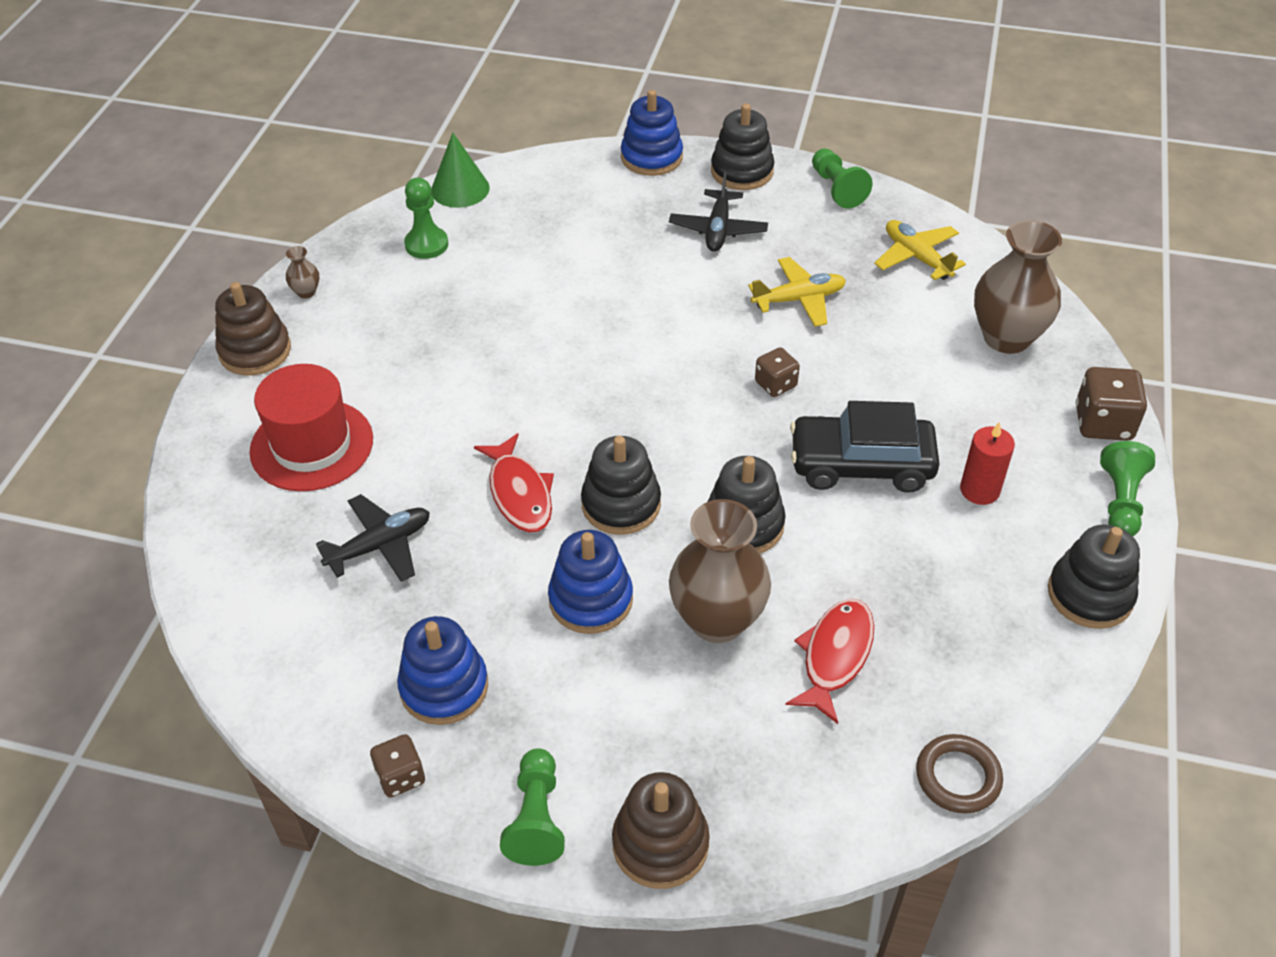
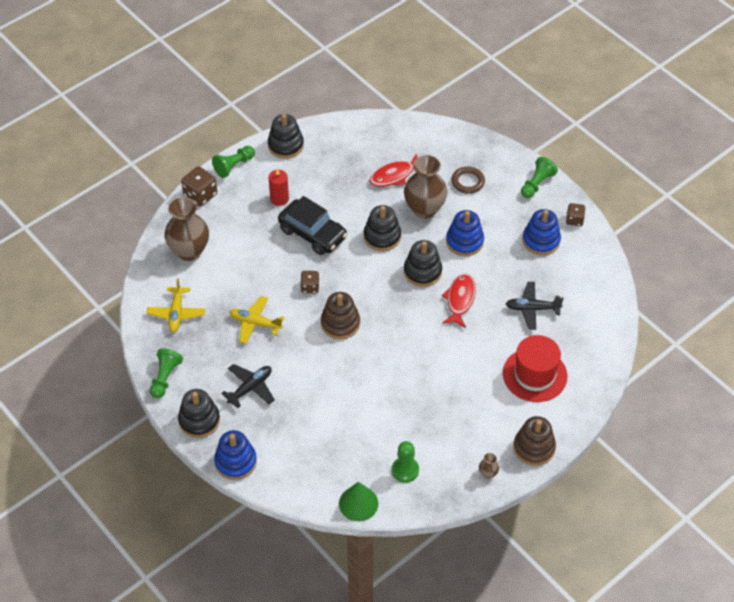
camera: 145 degrees left, 5 degrees up
(660, 844) = (502, 156): brown stacking toy -> brown stacking toy (340, 323)
(958, 777) = (392, 123): brown ring -> brown ring (468, 182)

